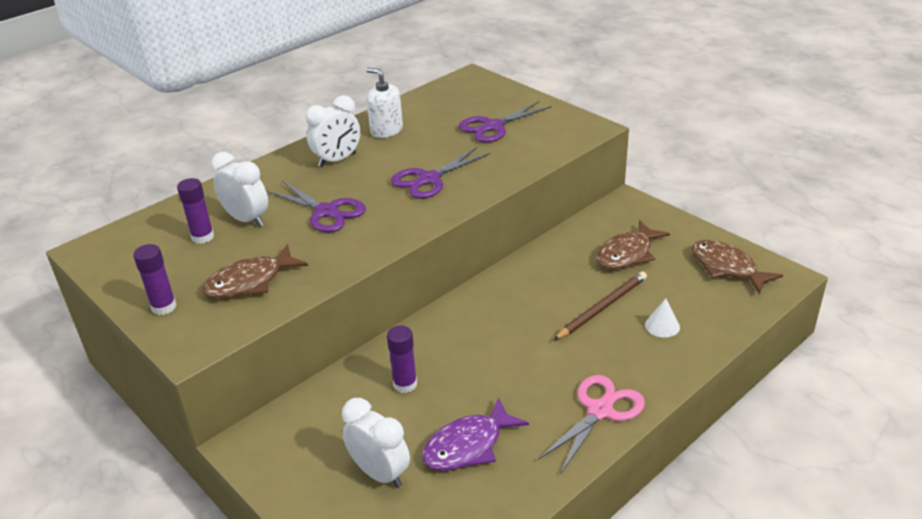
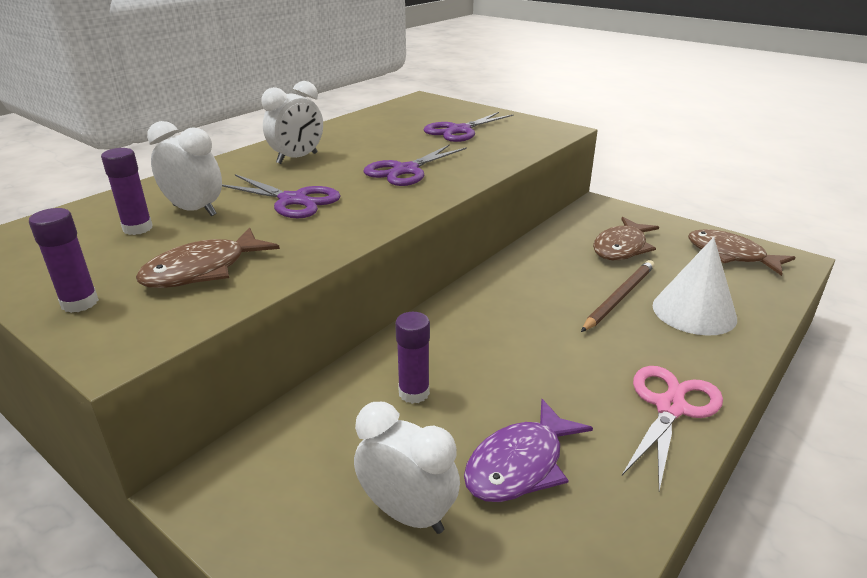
camera: 10 degrees left, 5 degrees down
(386, 130) = (346, 135): white soap dispenser -> none
(662, 326) = (694, 311): white cone -> white cone, size x2.04

